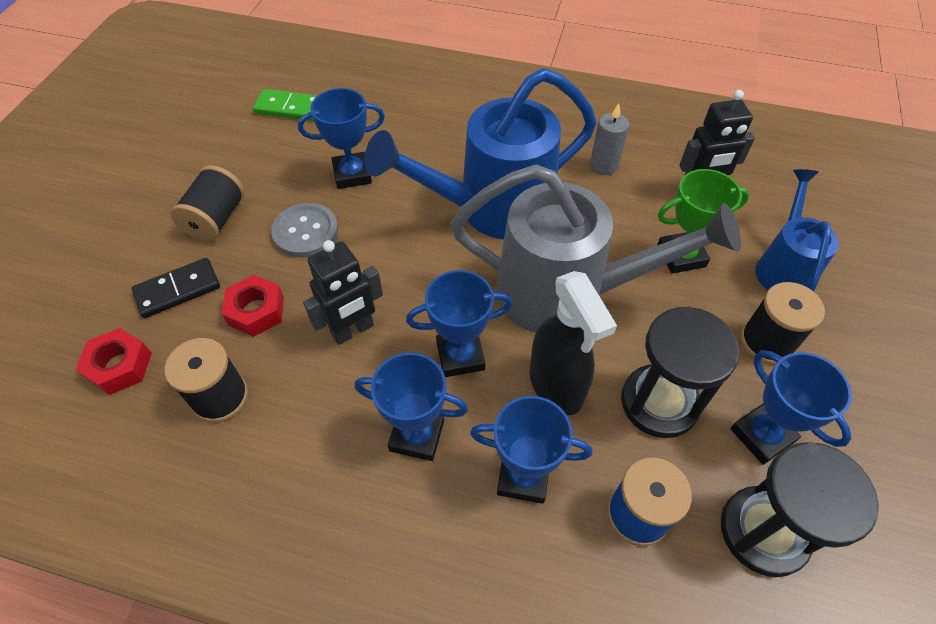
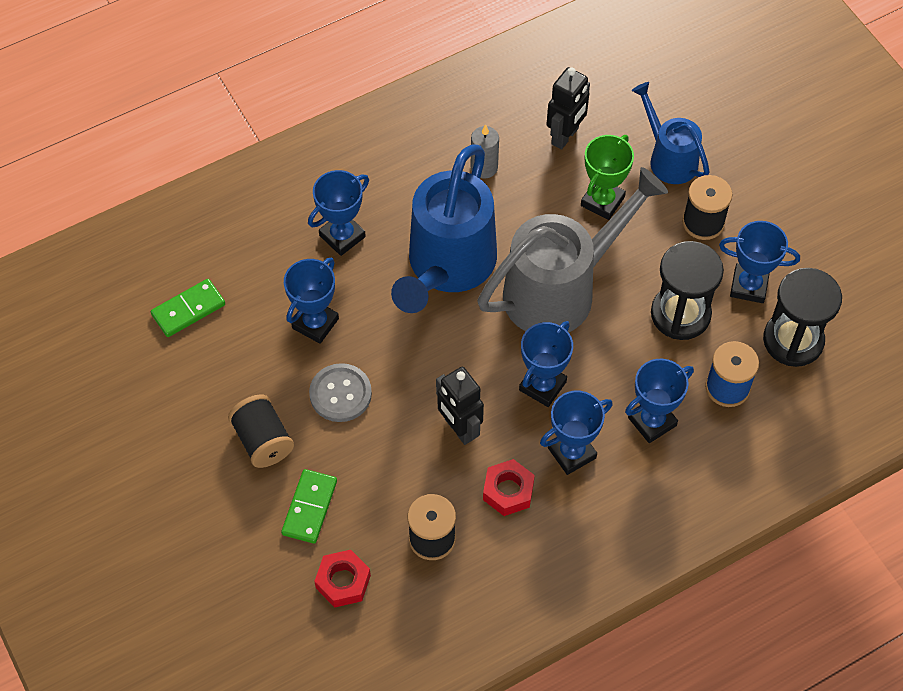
camera: 45 degrees left, 5 degrees up
(178, 290) = (310, 507): black domino -> green domino
(256, 311) = (382, 473): red nut -> red nut (508, 491)
(353, 330) = (459, 429): black robot -> black robot turned 135 degrees clockwise
(442, 136) = (342, 236): none -> blue trophy
(556, 386) = (616, 354): black spray bottle -> none

